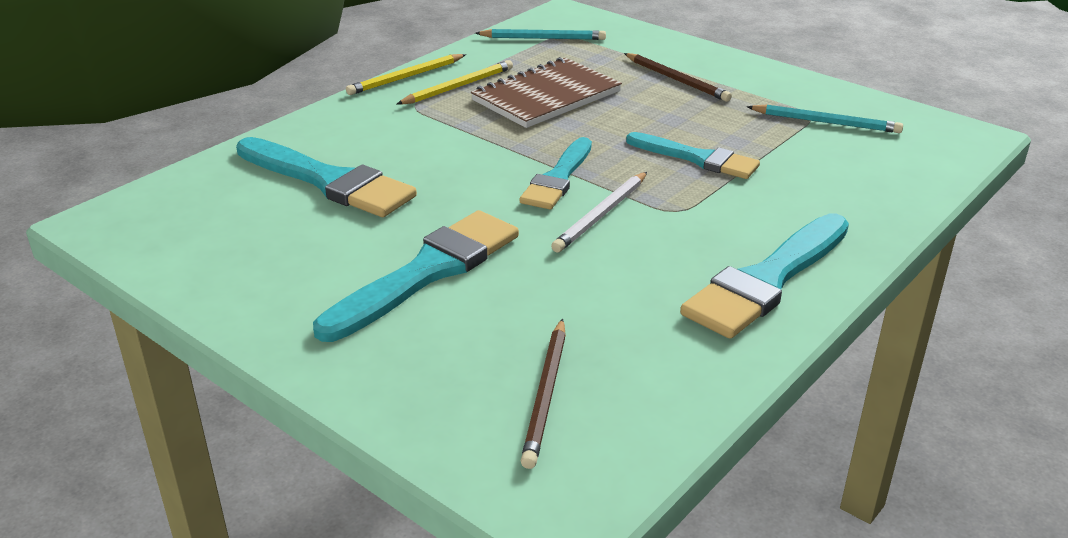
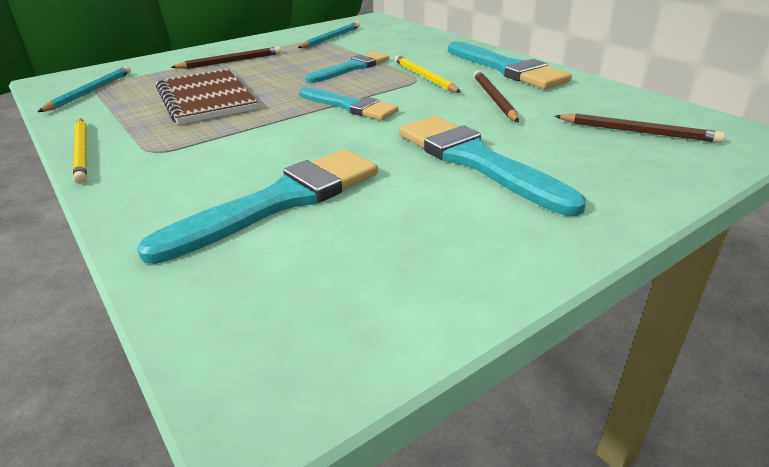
camera: 75 degrees left, 0 degrees up
(458, 86) = (140, 129): yellow pencil -> yellow pencil (424, 77)
(601, 215) = (412, 98): white pencil -> none
(626, 275) = (493, 98): none -> brown pencil

